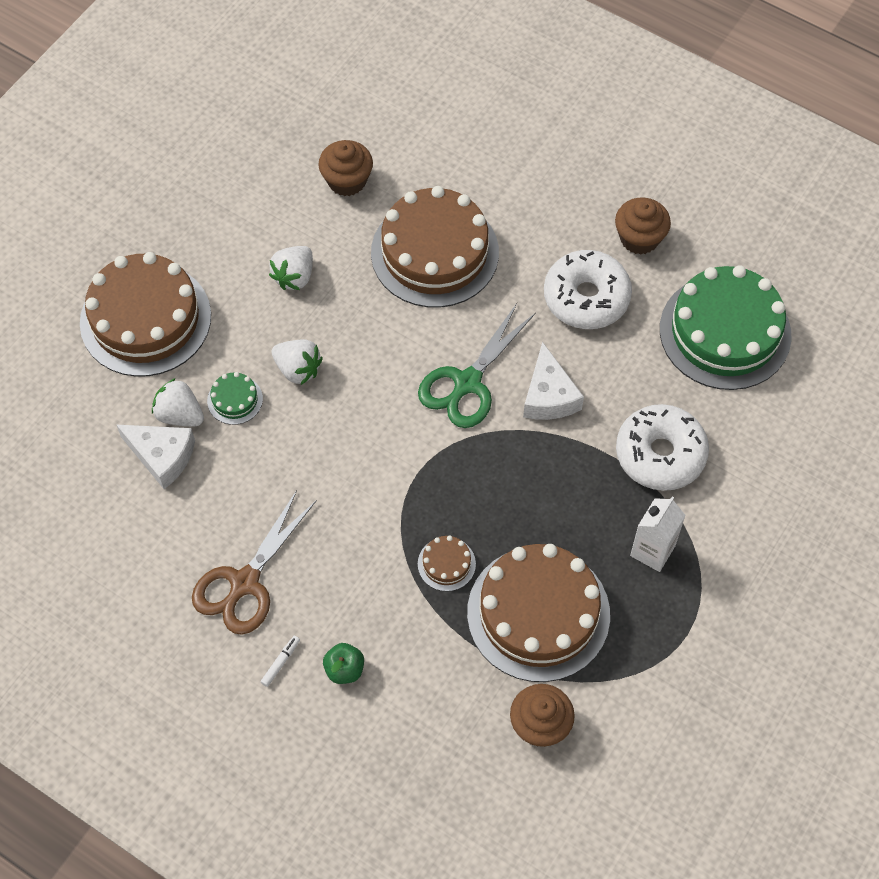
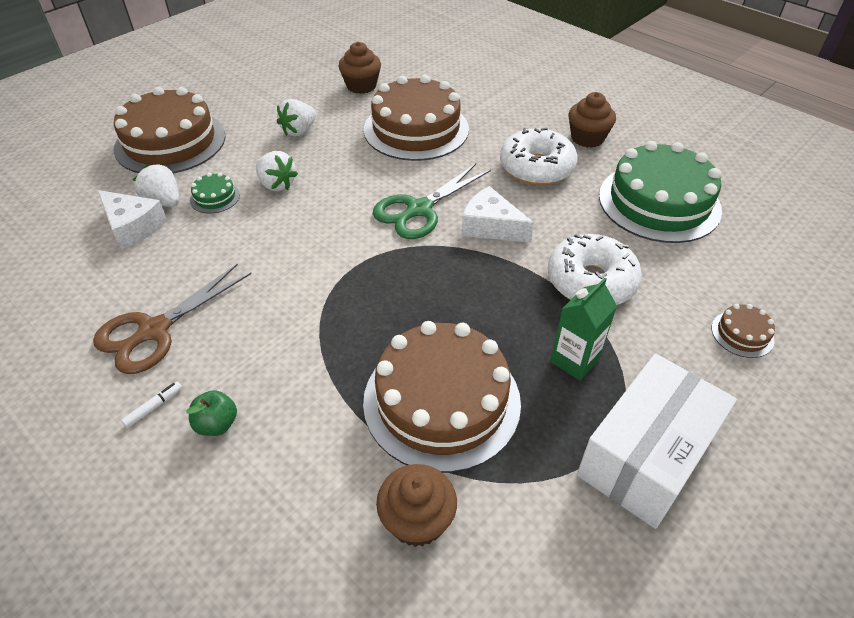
camera: 10 degrees right, 15 degrees down
(446, 564) = (358, 342): brown cake -> brown cake (742, 334)
(549, 396) = (491, 226): white cheese -> white cheese turned 120 degrees clockwise
(652, 551) = (574, 360): white carton -> green carton
(721, 636) = (646, 455): none -> white box

